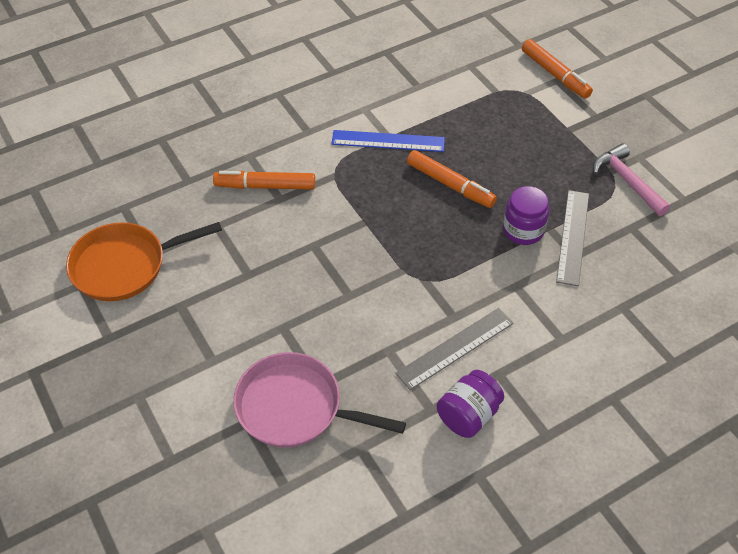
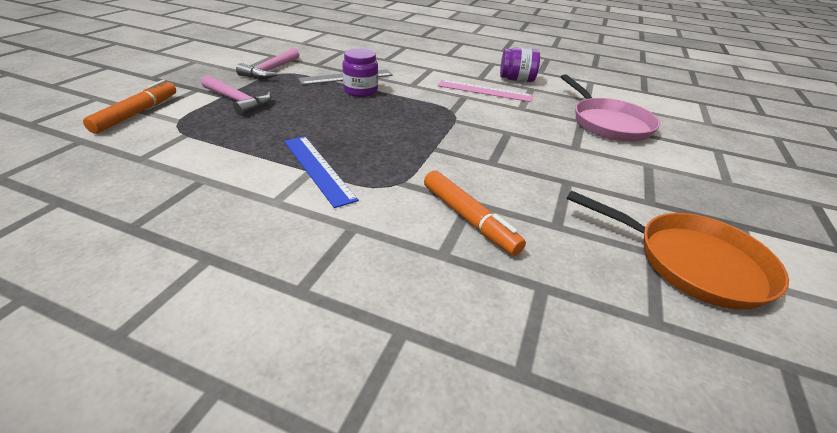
camera: 130 degrees left, 15 degrees down
(450, 185) = (345, 124): orange marker -> none
(455, 348) = (484, 91): grey ruler -> pink ruler
(548, 134) = (237, 101): none -> pink hammer

